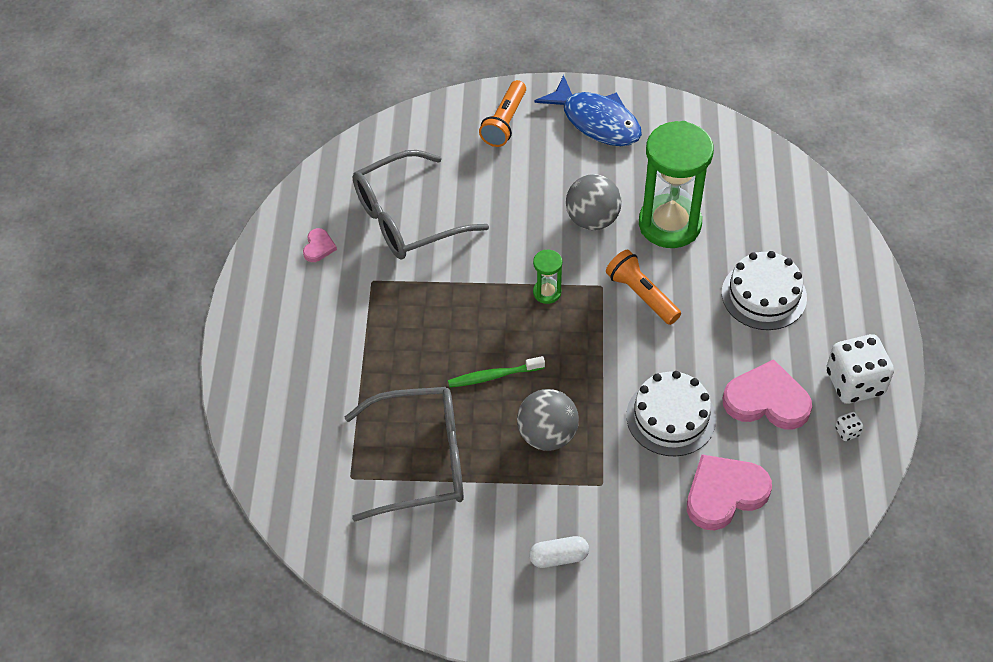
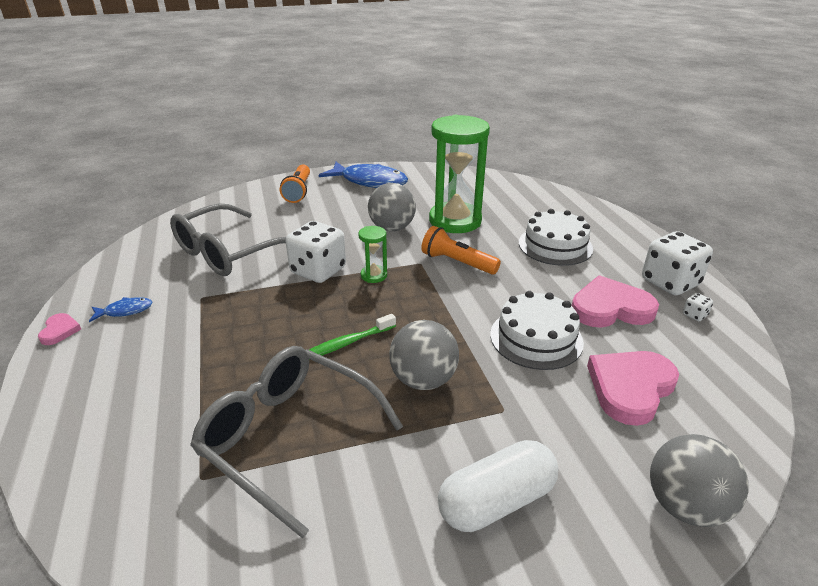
camera: 20 degrees left, 20 degrees down
(301, 281) = (125, 311): none -> blue fish
(318, 247) = (142, 284): pink heart -> pink heart (59, 331)
(421, 460) = (289, 437): grey glasses -> grey glasses turned 120 degrees counterclockwise
(492, 270) = (318, 271): none -> white dice
(559, 557) = (496, 501): white capsule -> white capsule, size x1.65
(697, 601) = (685, 505): none -> grey ball

